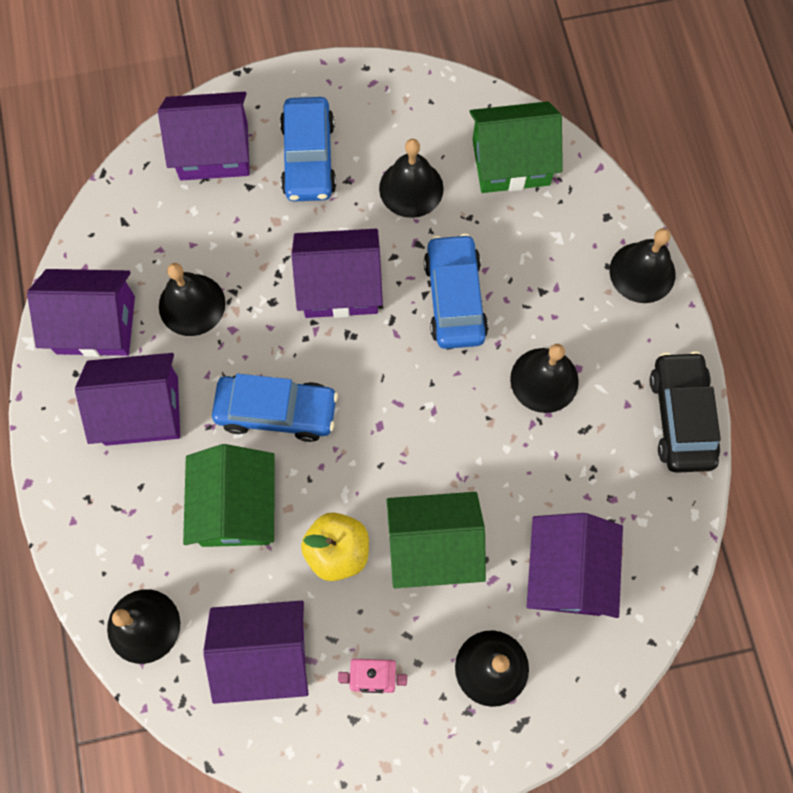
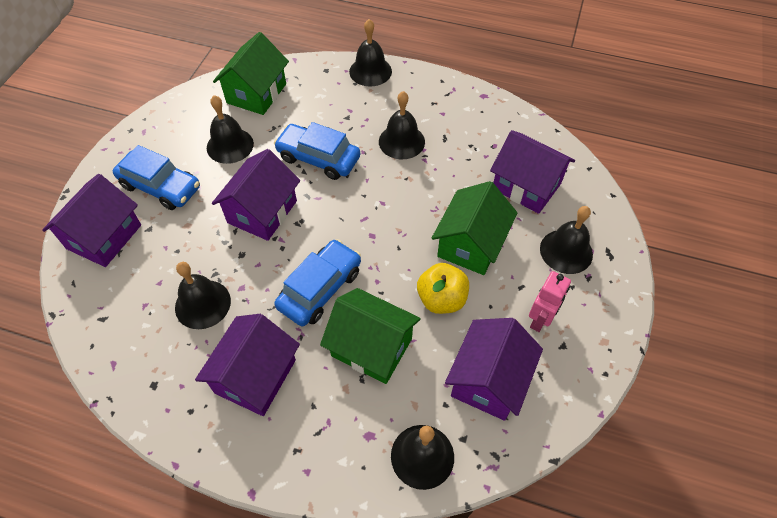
camera: 60 degrees left, 15 degrees down
(95, 325) = (164, 377): purple house -> none
(680, 417) = (465, 95): black car -> none

